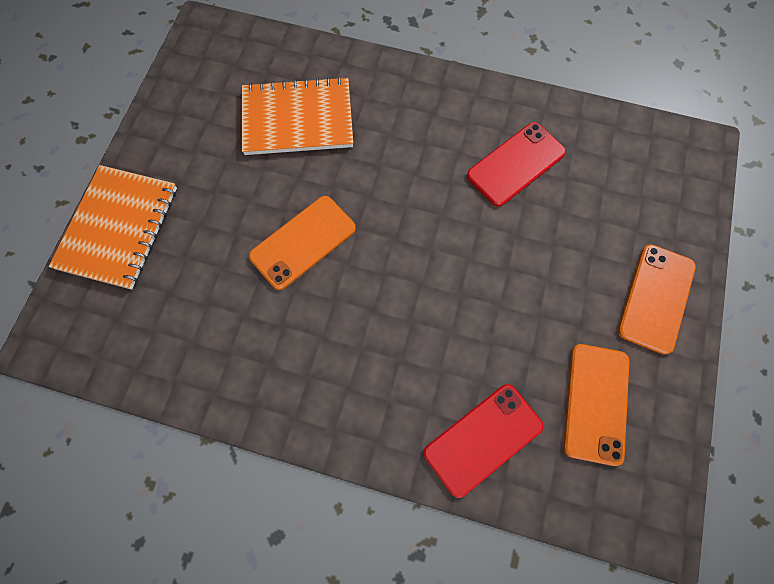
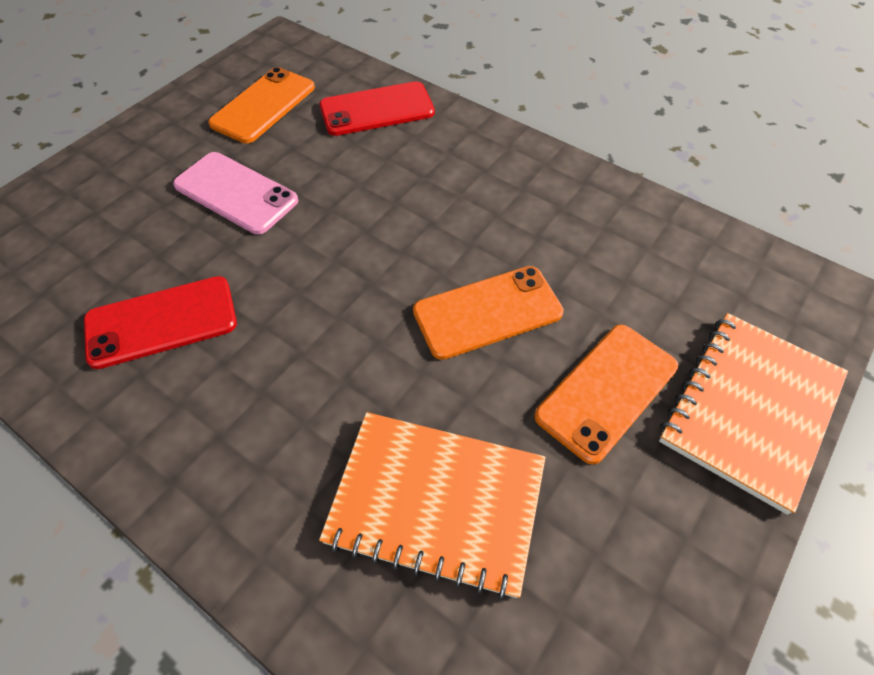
camera: 160 degrees left, 15 degrees down
(544, 285) = (236, 193): none -> pink phone
(656, 298) = (138, 154): orange phone -> orange phone (606, 391)

